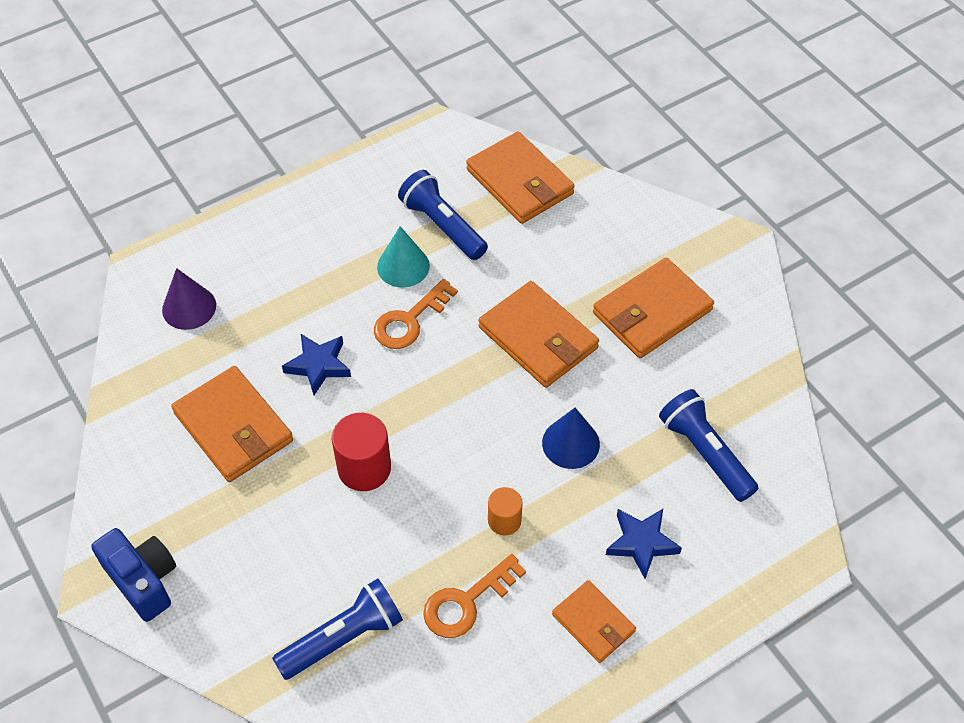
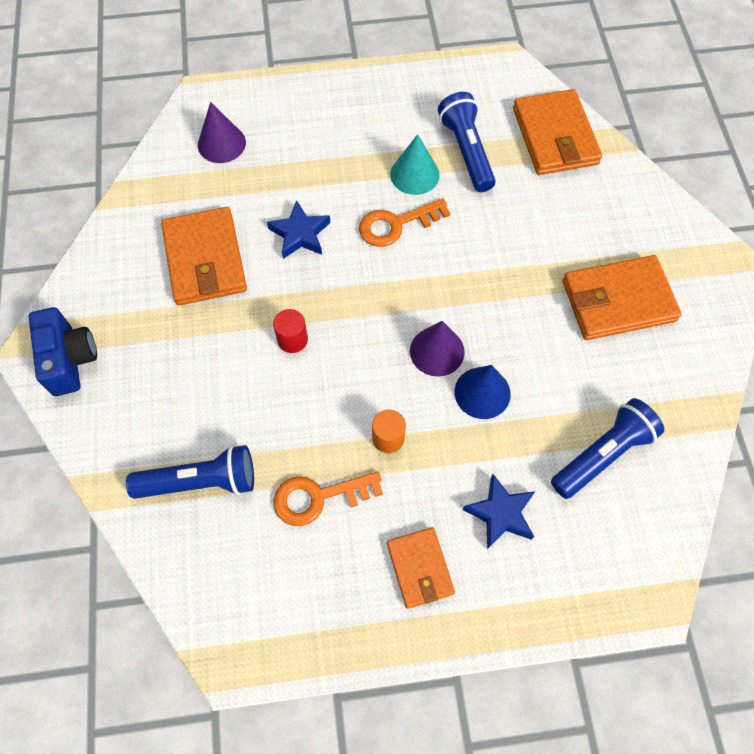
camera: 25 degrees right, 10 degrees up
(364, 468) = (292, 339): red cylinder -> red cylinder, size x0.61
(509, 423) = (437, 351): none -> purple cone
(538, 338) = (501, 284): orange wallet -> none
(705, 453) = (602, 454): blue flashlight -> blue flashlight turned 60 degrees clockwise

